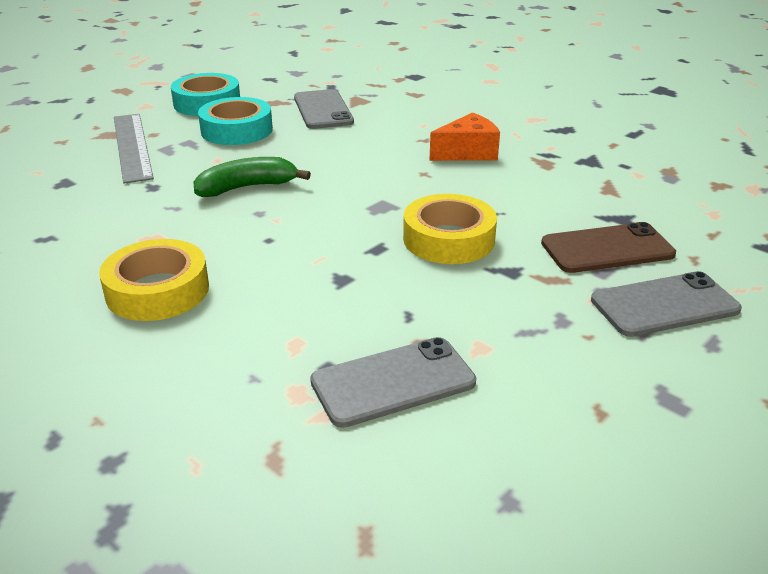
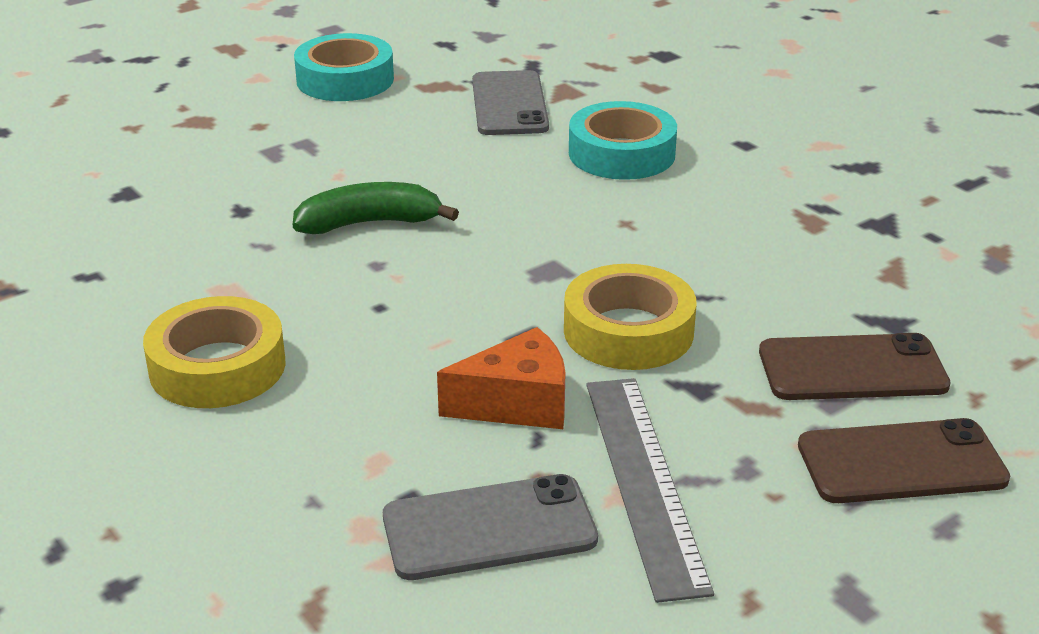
camera: 10 degrees right, 0 degrees up
(132, 146) = (226, 143): grey ruler -> grey ruler (644, 481)
(236, 130) = (376, 129): turquoise tape -> turquoise tape (621, 153)
(467, 152) = (701, 194): orange cheese -> orange cheese (517, 404)
(664, 305) = (901, 462): grey phone -> brown phone

